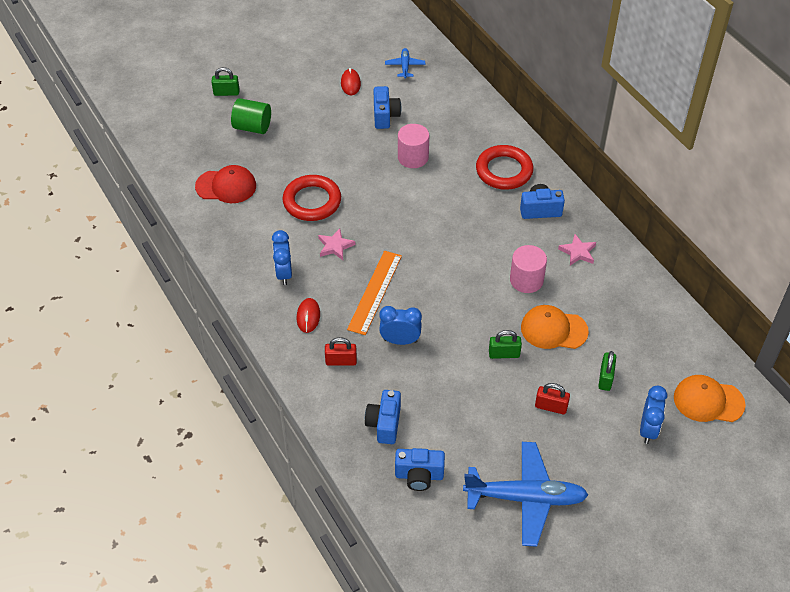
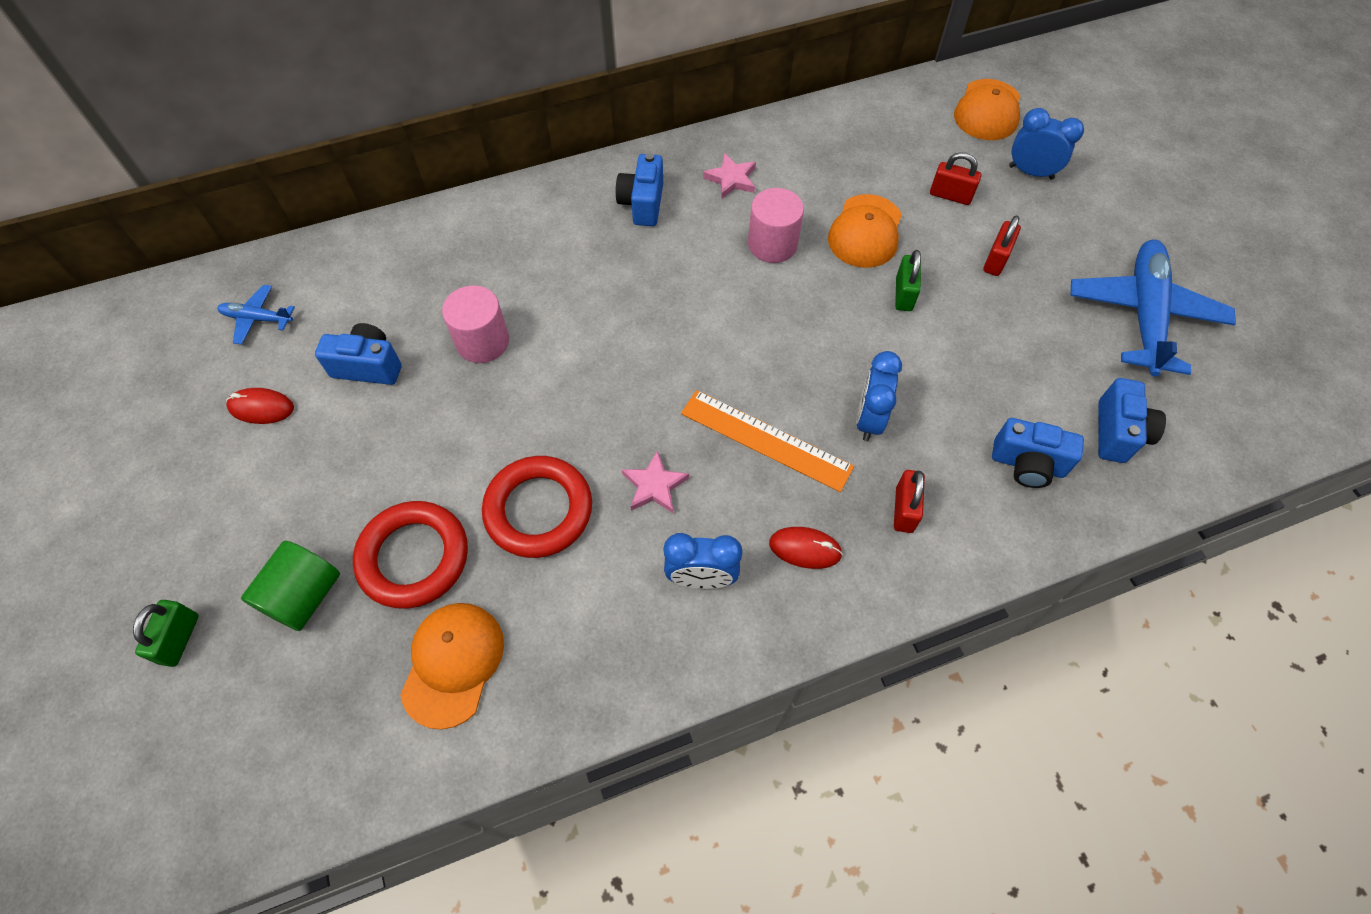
camera: 80 degrees left, 10 degrees up
(226, 186) = (453, 664): red cap -> orange cap
(504, 171) = (552, 230): red ring -> red ring (414, 557)
(605, 378) = (950, 195): green padlock -> red padlock

